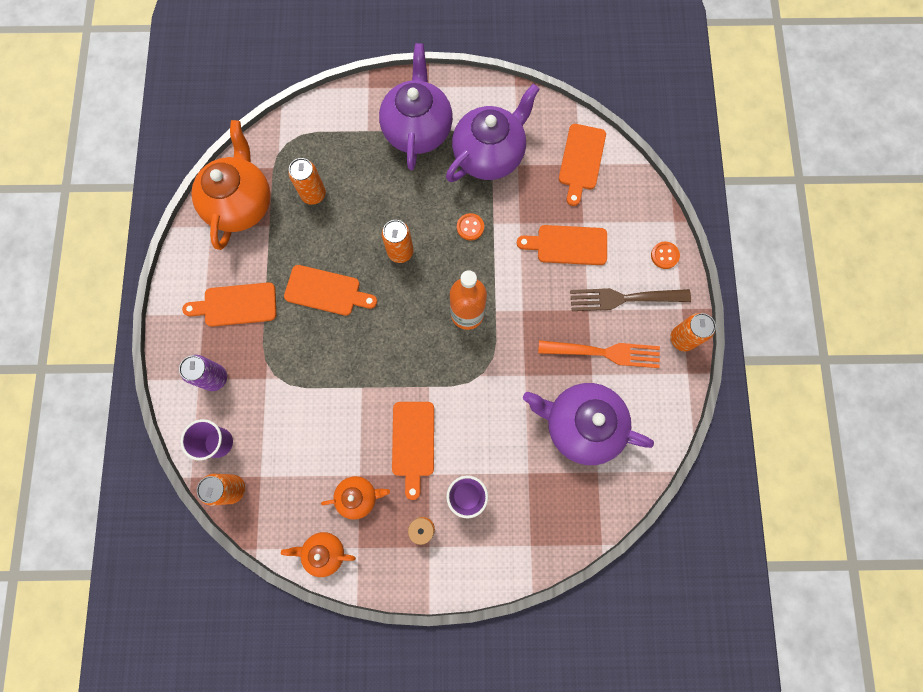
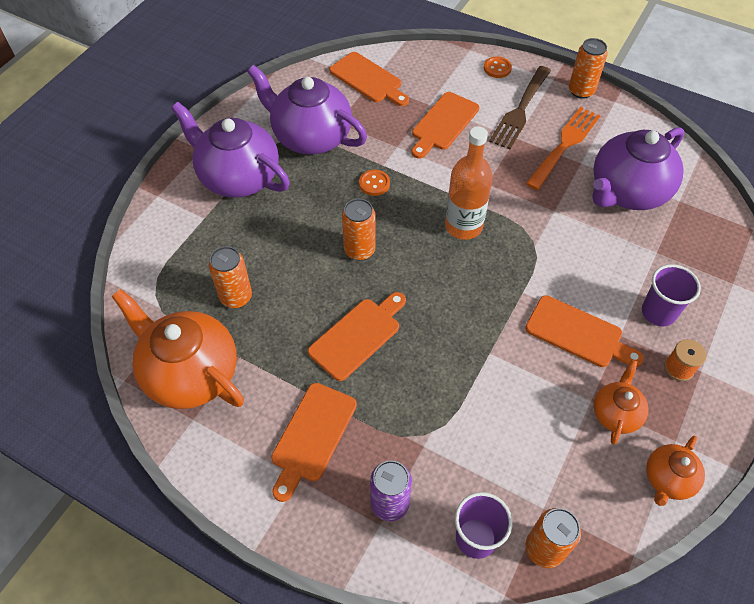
camera: 60 degrees left, 20 degrees down
(489, 154) = (310, 137): purple teapot -> purple teapot turned 45 degrees counterclockwise

